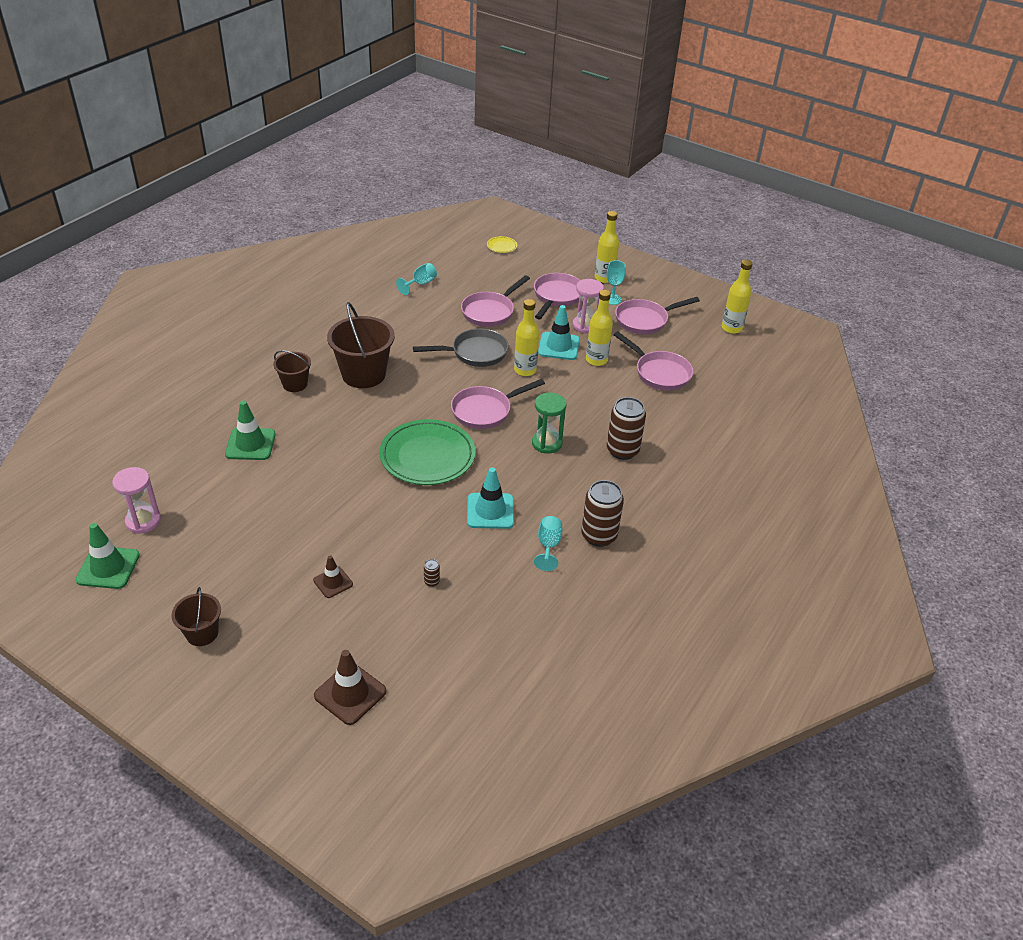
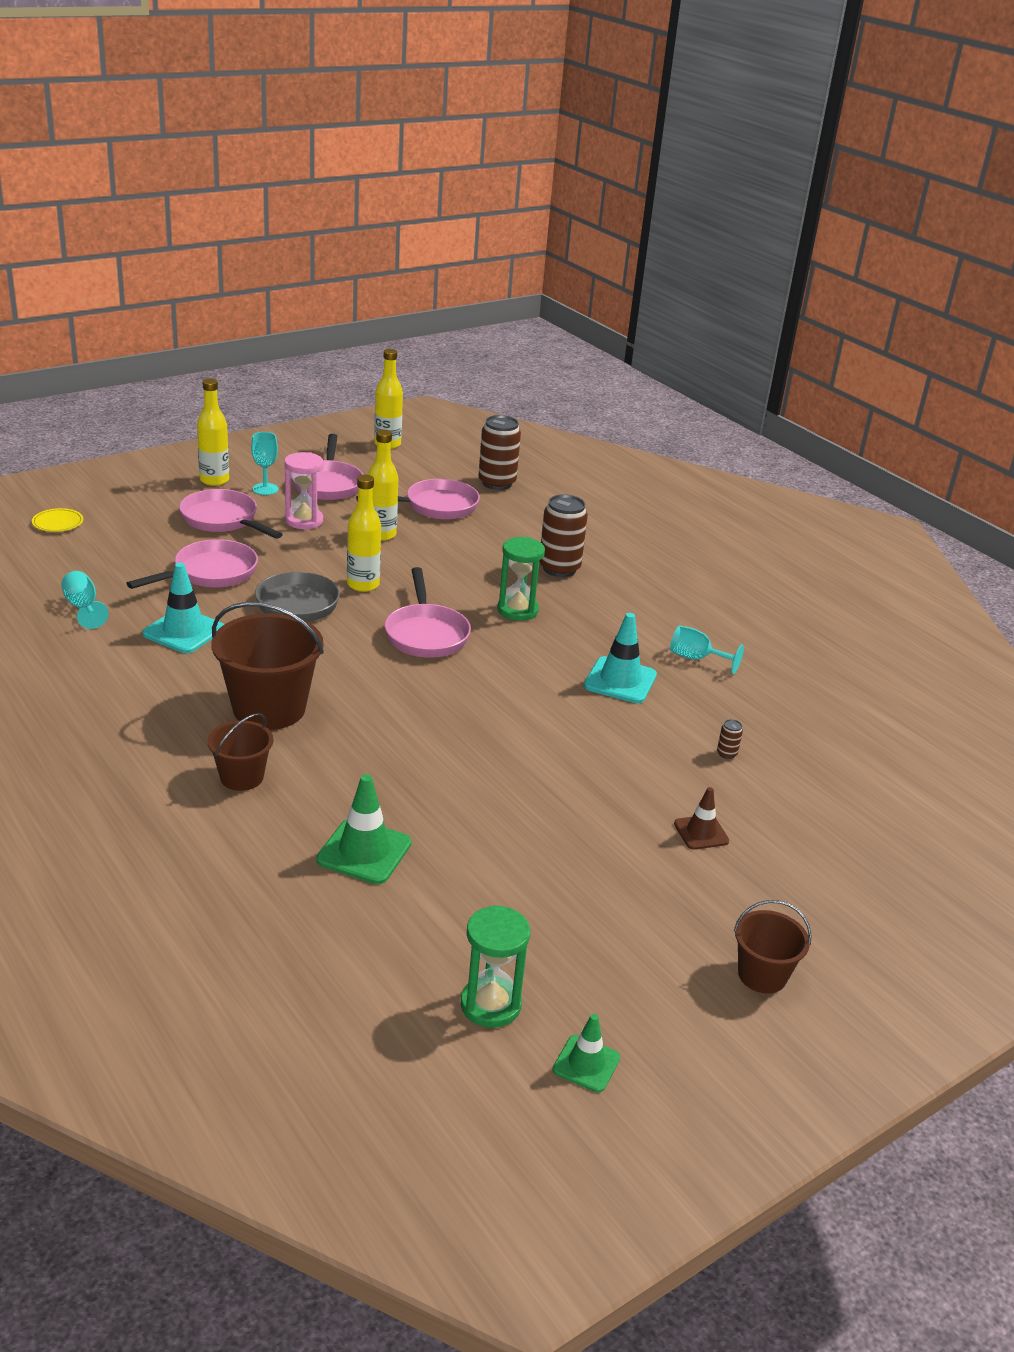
camera: 70 degrees left, 10 degrees down
(108, 568) = (586, 1064): green traffic cone -> green traffic cone, size x0.62
(143, 521) = (490, 1005): pink hourglass -> green hourglass
(350, 693) = (896, 859): brown traffic cone -> none
(427, 456) = (490, 699): green plate -> none
(490, 312) = (210, 573): pink pan -> pink pan turned 105 degrees counterclockwise
(559, 346) = (332, 549): turquoise traffic cone -> turquoise traffic cone (184, 631)
(599, 536) = (693, 623): brown can -> brown can (497, 483)

